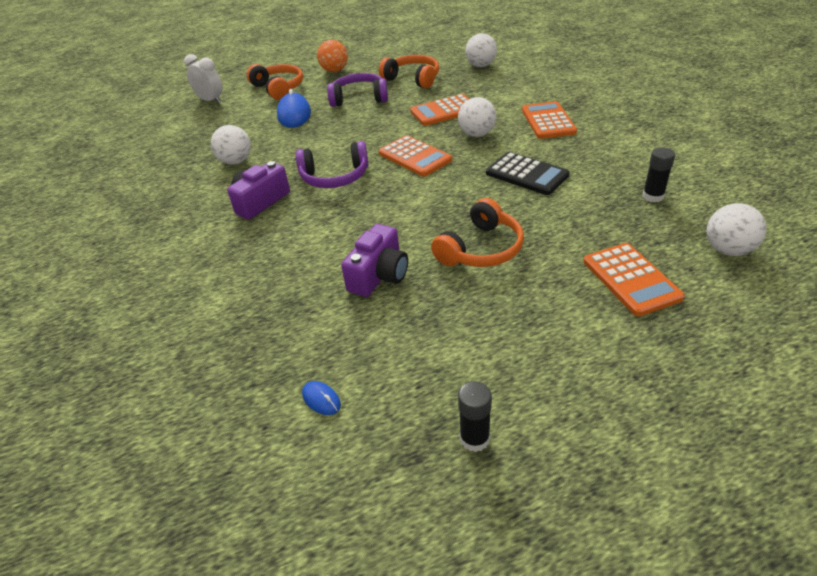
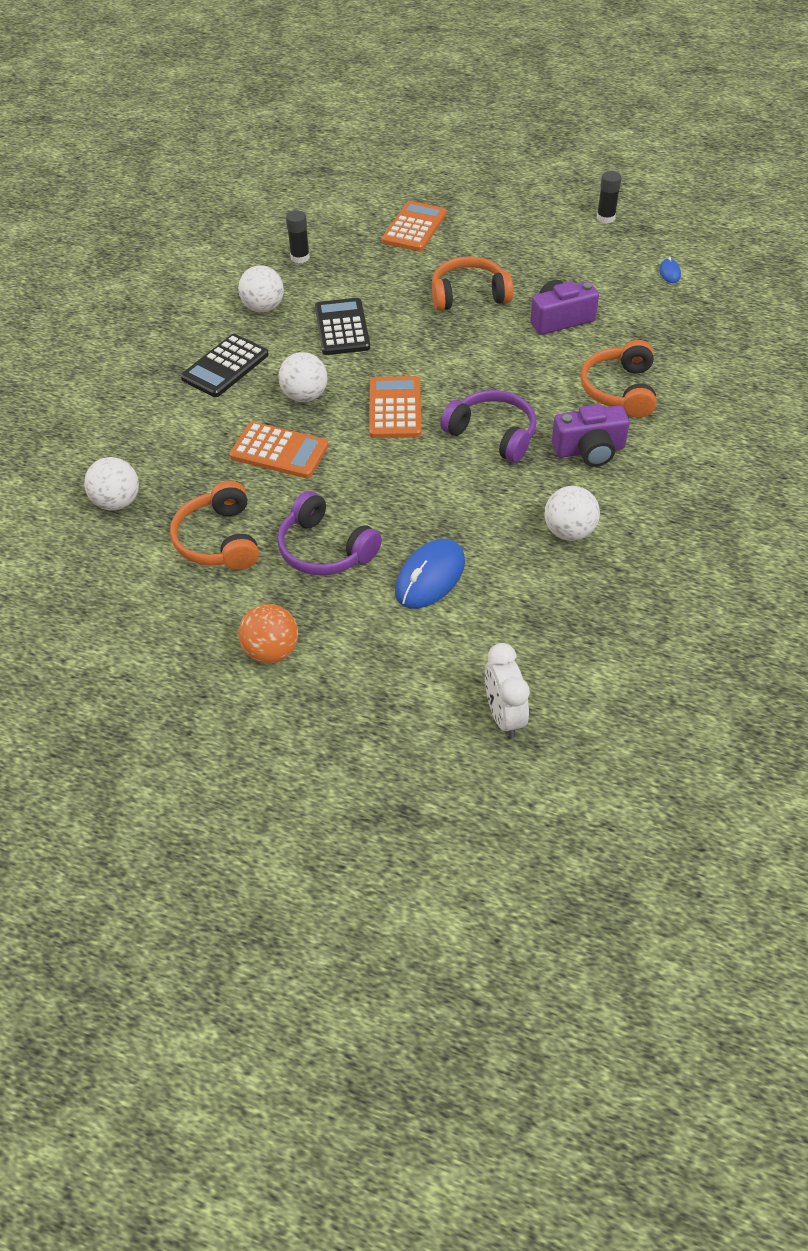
camera: 140 degrees left, 10 degrees up
(278, 88) = (388, 667): orange headphones -> orange headphones (620, 390)
(548, 121) = (225, 366): orange calculator -> black calculator
(728, 250) = (333, 208): white ball -> white ball (263, 308)

